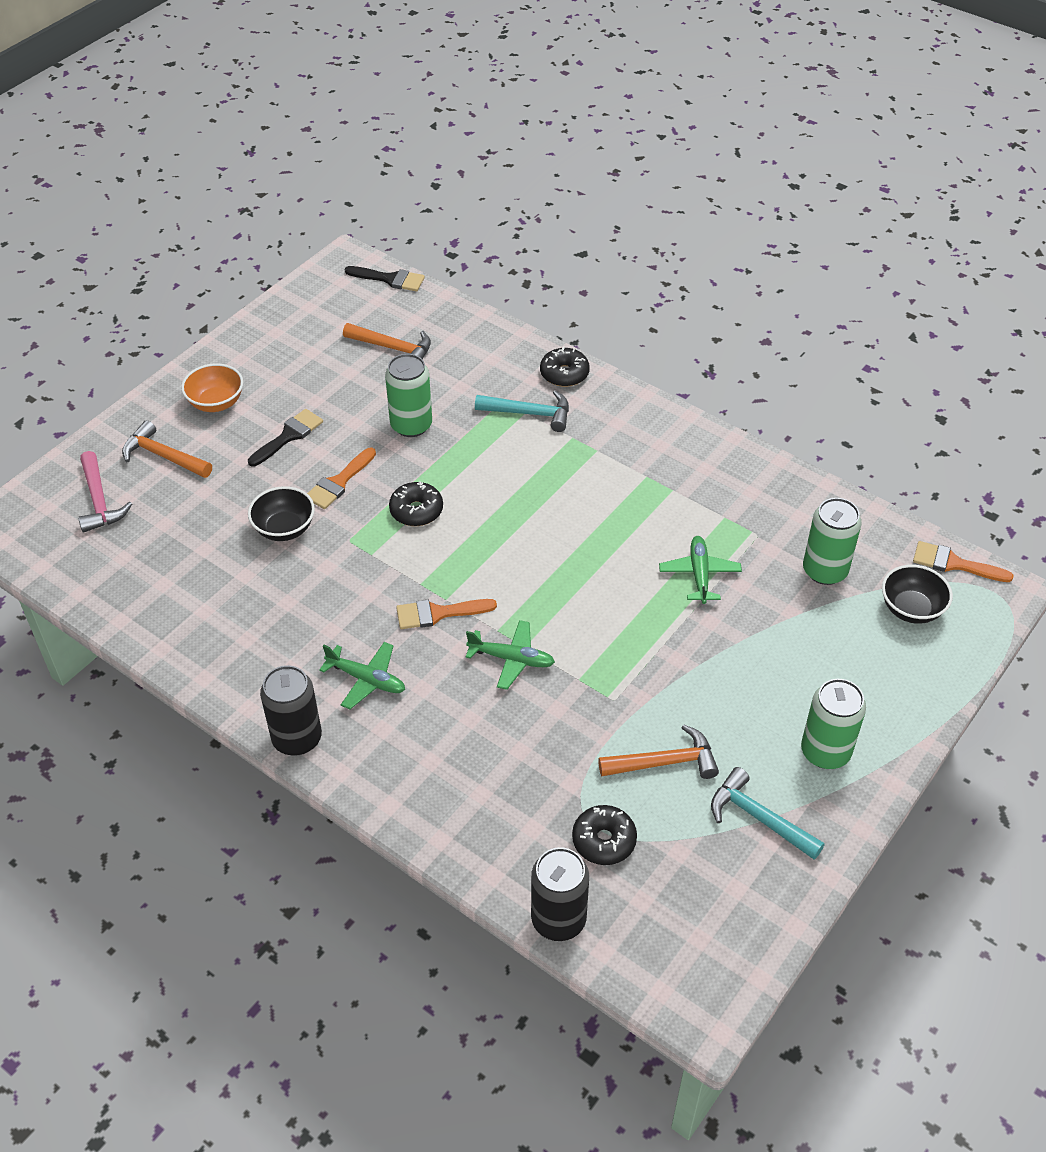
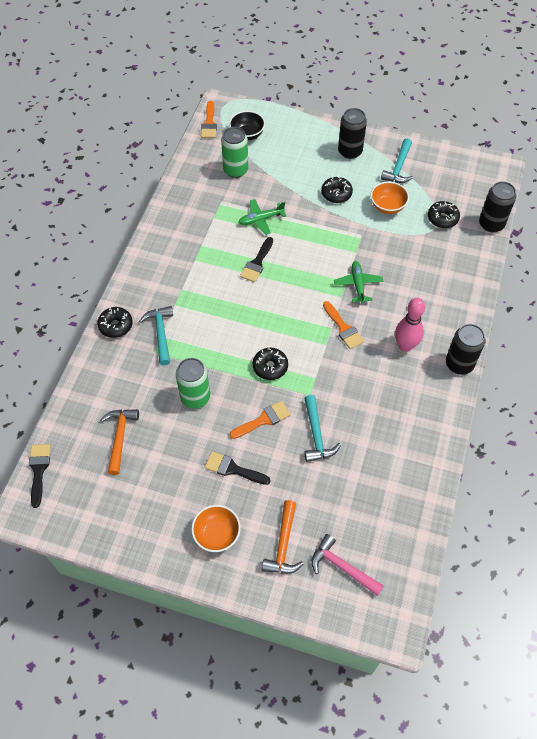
camera: 110 degrees left, 10 degrees up
(99, 501) = (342, 567): pink hammer -> pink hammer turned 105 degrees counterclockwise
(284, 529) = (316, 435): black bowl -> turquoise hammer
(339, 482) = (263, 420): orange brush -> orange brush turned 45 degrees counterclockwise
(366, 680) = (405, 346): green plane -> pink bowling pin
(610, 546) = (257, 263): none -> black brush
(665, 762) = (387, 206): orange hammer -> orange bowl
(722, 695) = (336, 194): none -> black donut
(825, 752) = (350, 151): green can -> black can

